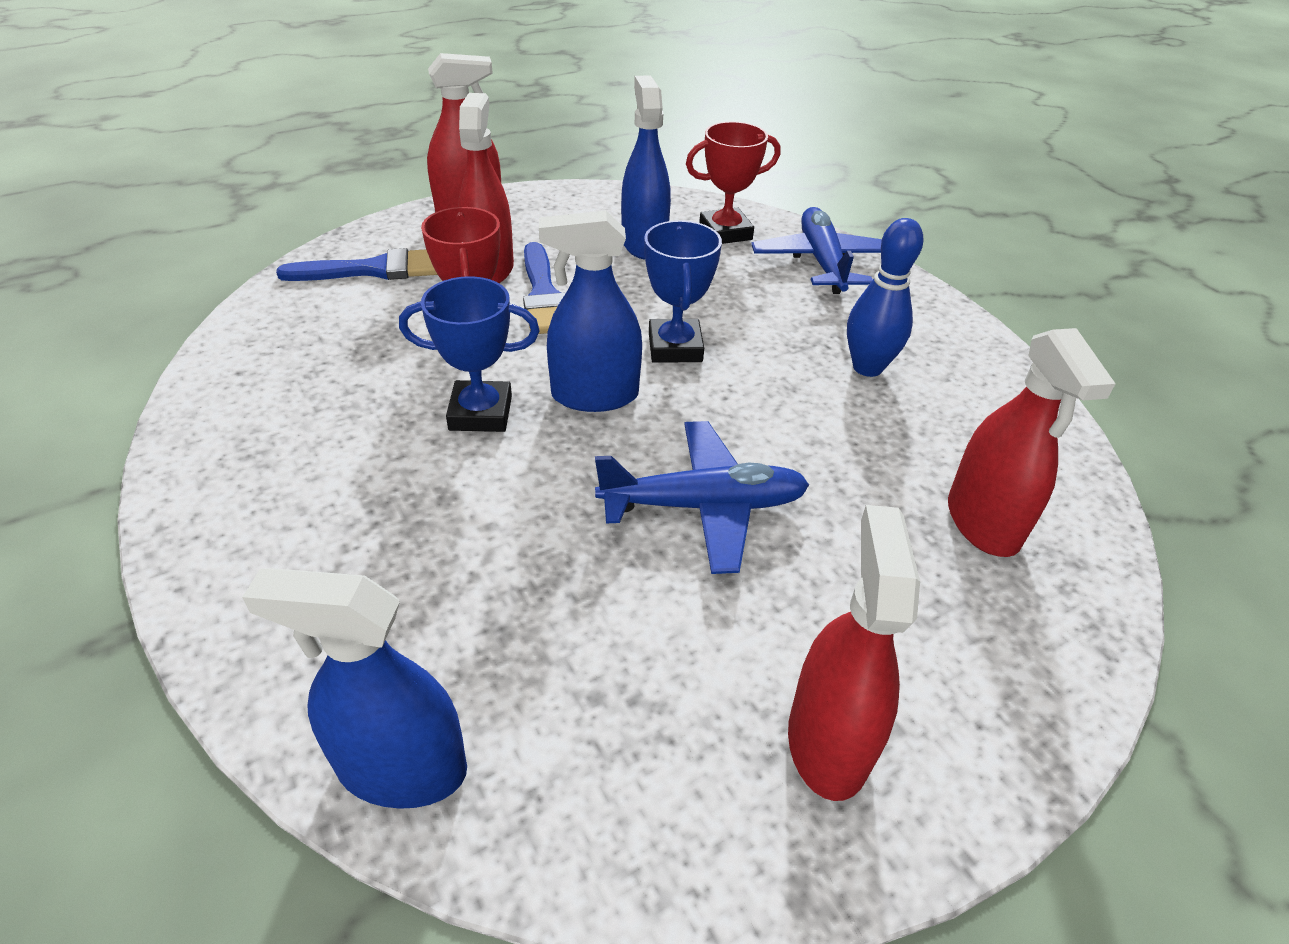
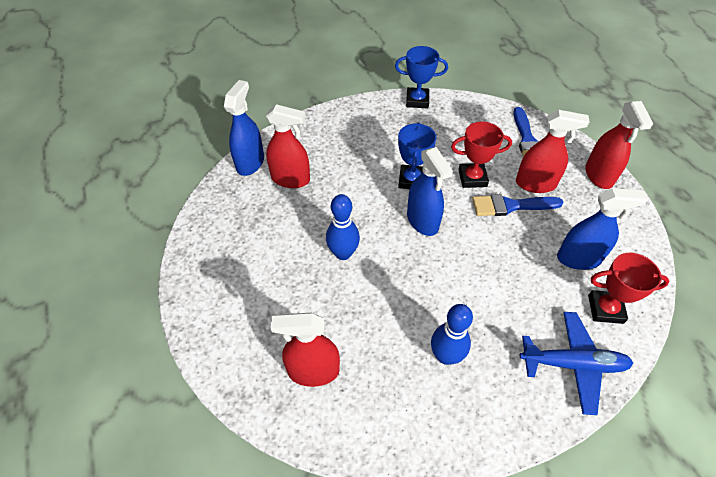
camera: 100 degrees right, 10 degrees up
(594, 395) = (422, 221): blue spray bottle -> blue spray bottle turned 150 degrees clockwise
(675, 347) = (464, 259): blue trophy -> blue trophy (417, 101)
(704, 506) = (343, 253): blue plane -> blue bowling pin
(725, 232) = (605, 309): red trophy -> red trophy turned 75 degrees counterclockwise
(828, 742) = (223, 271): red spray bottle -> red spray bottle (290, 179)

